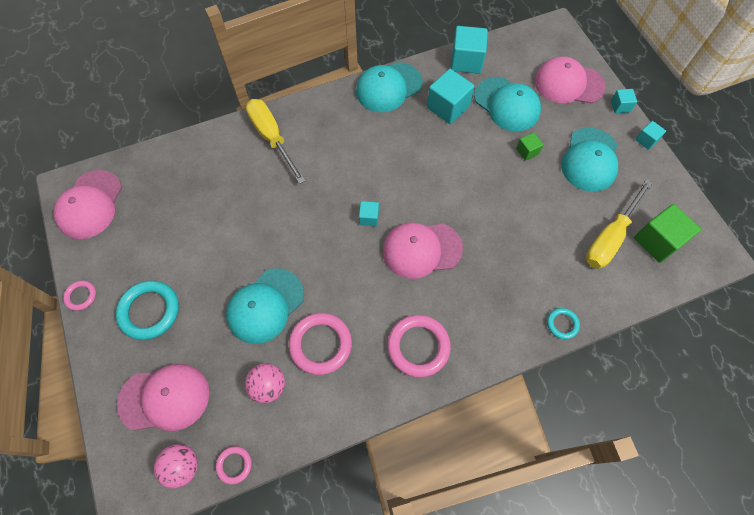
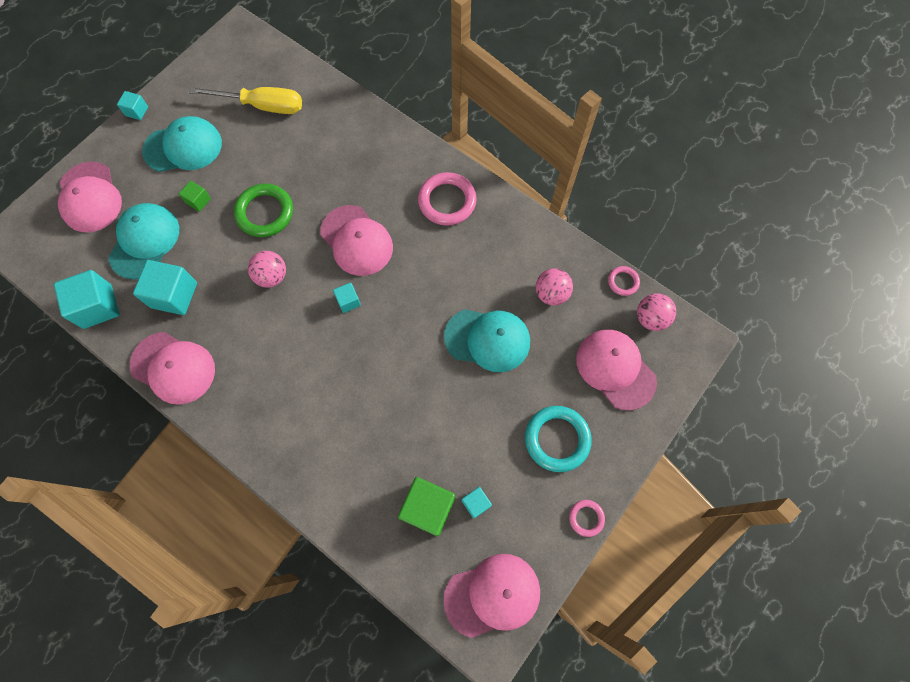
camera: 120 degrees left, 5 degrees up
(272, 138) = (303, 452): yellow screwdriver -> none
(320, 344) = (492, 274): pink ring -> none
(388, 87) = (173, 368): turquoise cap -> pink cap
(425, 174) = (272, 276): none -> pink ball
(489, 193) = (265, 213): none -> green ring
(562, 324) = (365, 111): turquoise ring -> none
(620, 106) = (102, 144): turquoise cube -> turquoise cube (476, 503)
(657, 241) = (248, 73): green cube -> green cube (428, 508)

